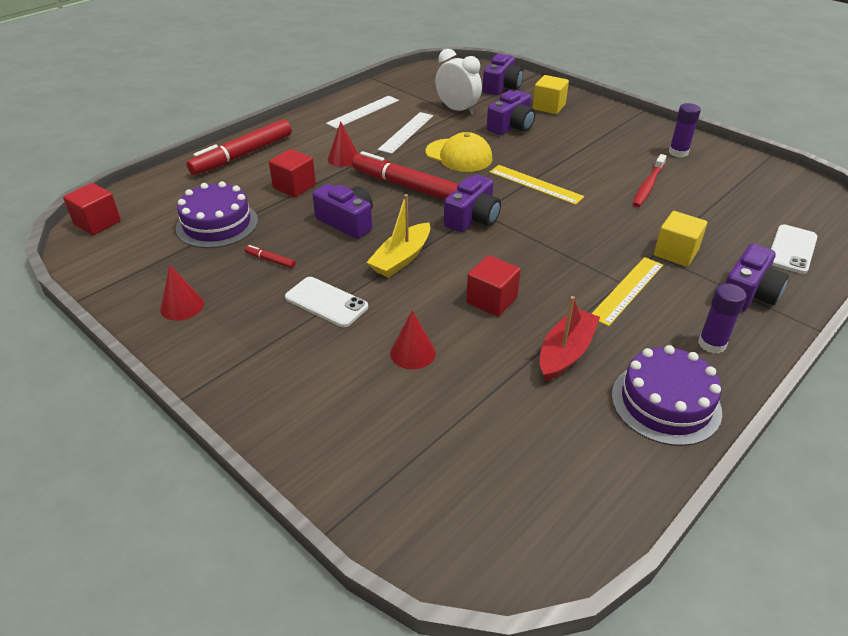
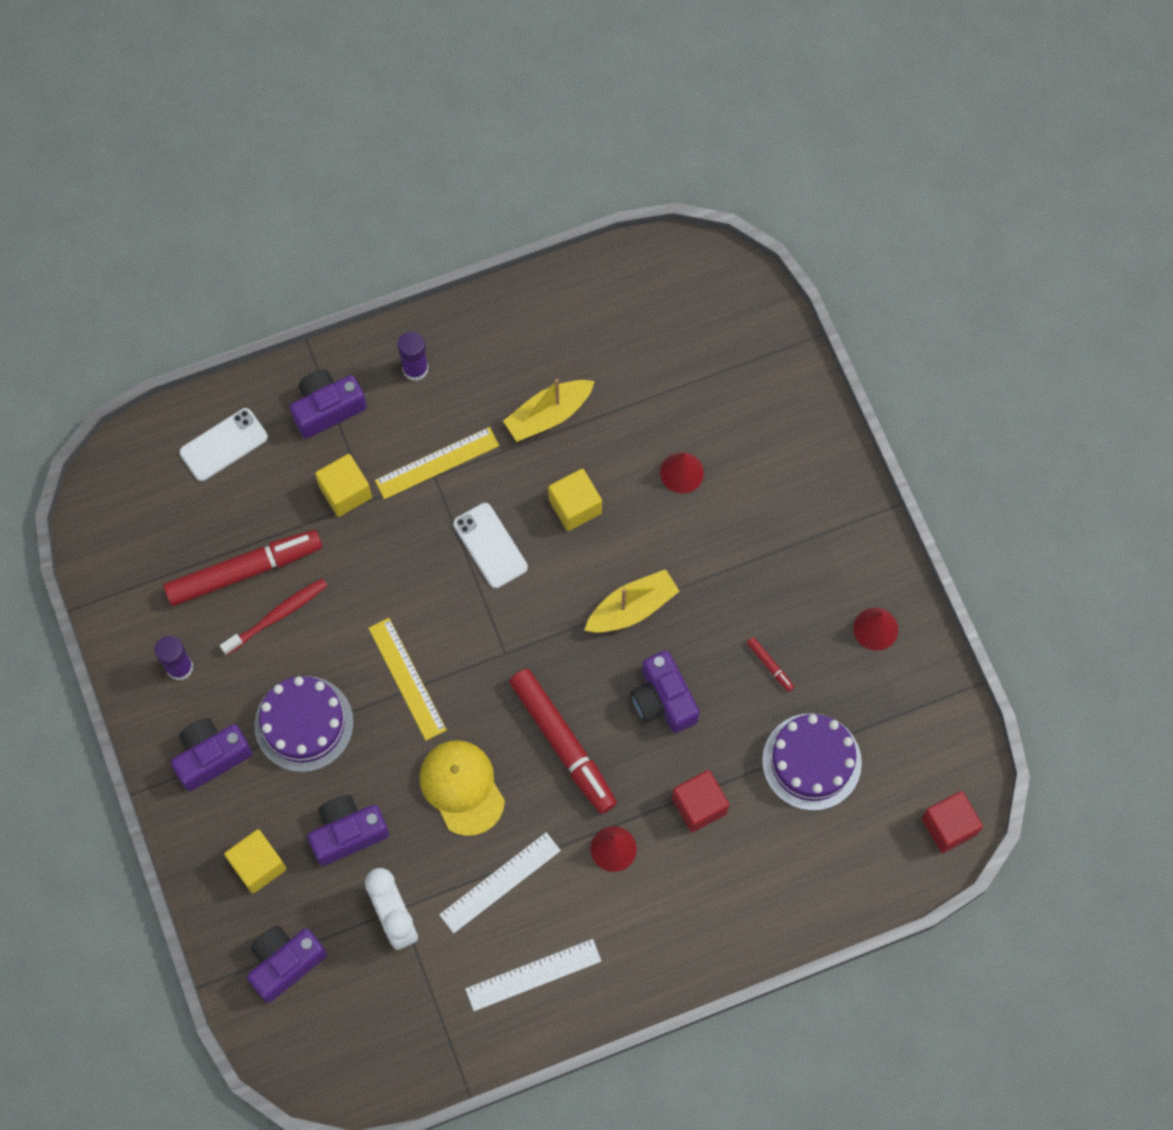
camera: 155 degrees left, 30 degrees up
(242, 155) = (743, 918): red marker -> red marker (244, 571)
(326, 302) = (734, 573): white phone -> white phone (490, 545)
(472, 218) = (520, 644): purple camera -> purple camera (211, 756)
(491, 300) = (575, 506): red cube -> yellow cube
(565, 352) = (548, 415): red boat -> yellow boat
(665, 403) = (505, 331): purple cake -> purple cake (304, 724)

